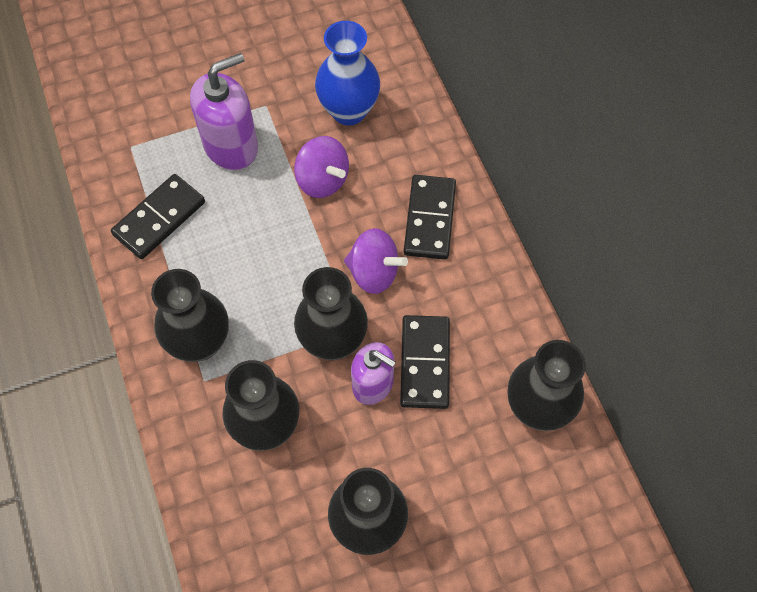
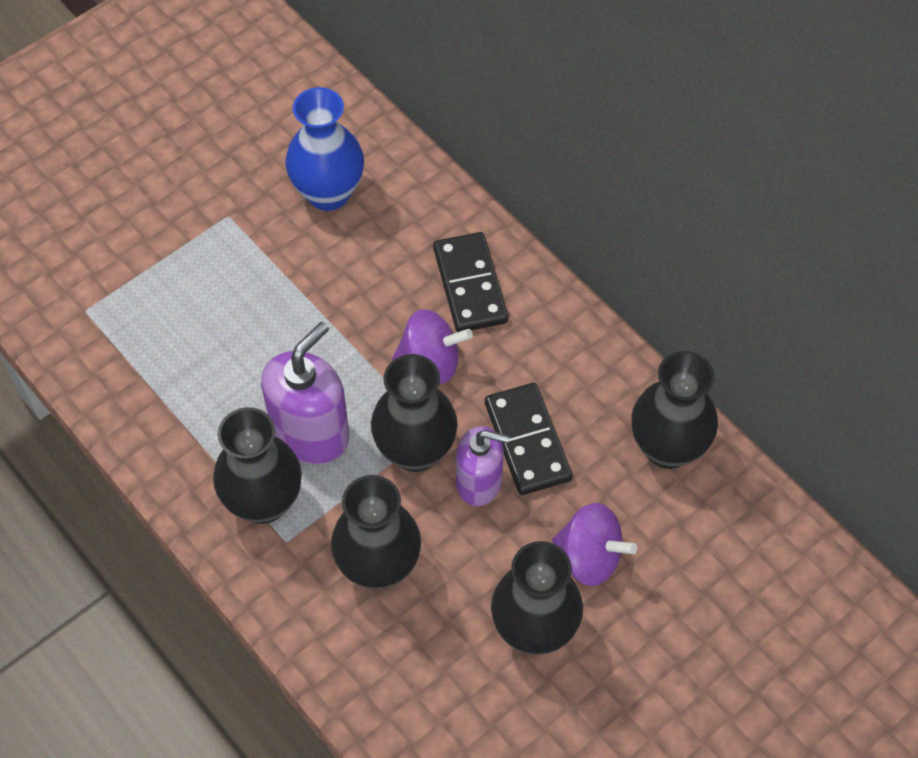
camera: 20 degrees left, 5 degrees down
(159, 218) = (156, 380): black domino -> none
(231, 146) = (206, 273): purple soap dispenser -> purple soap dispenser (310, 433)
(322, 180) = (330, 279): purple spinning top -> purple spinning top (589, 557)

